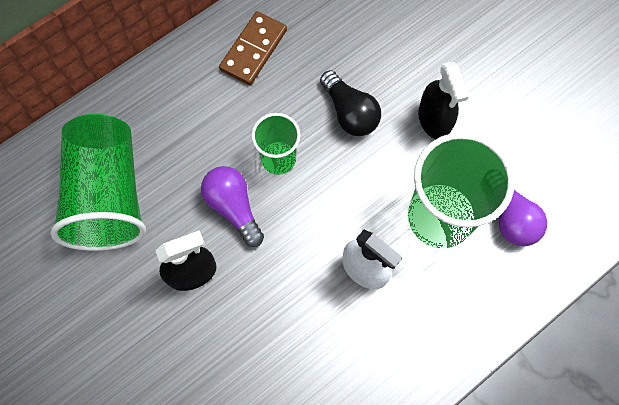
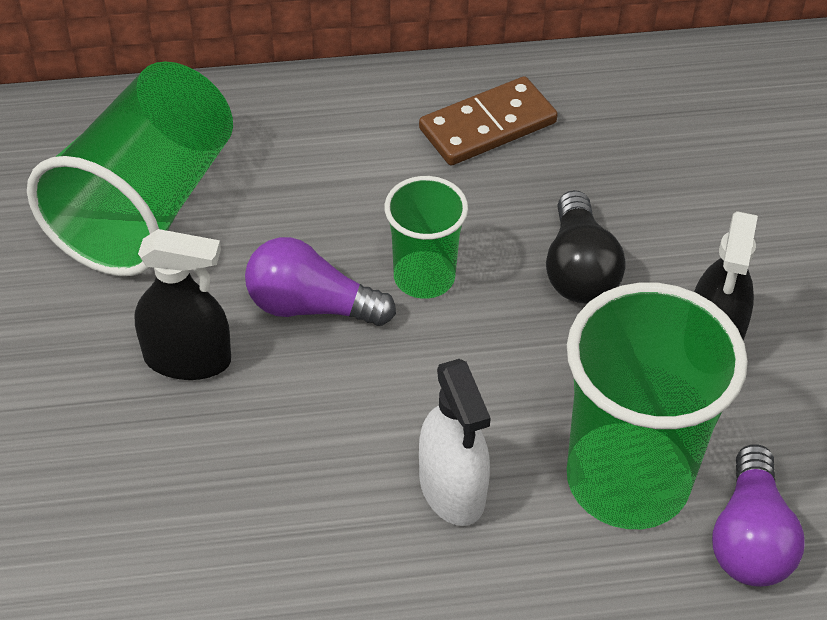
camera: 30 degrees right, 20 degrees down
(233, 207) = (311, 306): purple light bulb -> purple light bulb turned 75 degrees counterclockwise

